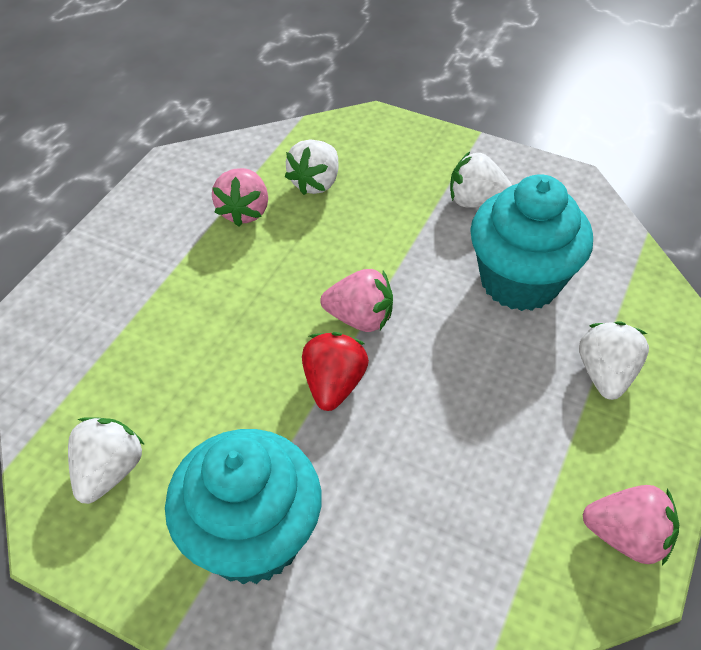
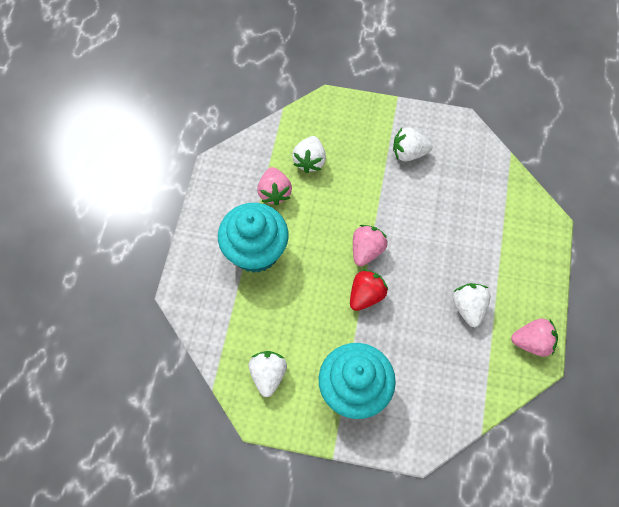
camera: 15 degrees left, 15 degrees up
(334, 384) = (366, 295): red strawberry -> red strawberry turned 45 degrees clockwise
(360, 318) = (367, 250): pink strawberry -> pink strawberry turned 60 degrees counterclockwise
(519, 281) = (447, 204): turquoise cupcake -> turquoise cupcake (255, 251)
(605, 374) = (505, 253): white strawberry -> white strawberry (468, 308)

